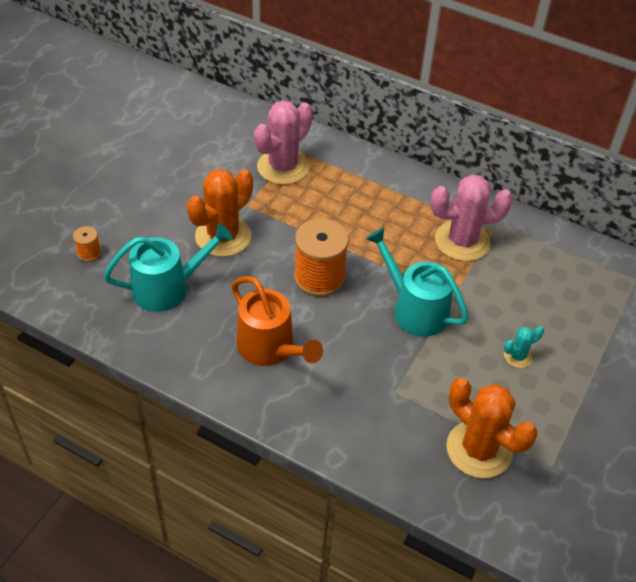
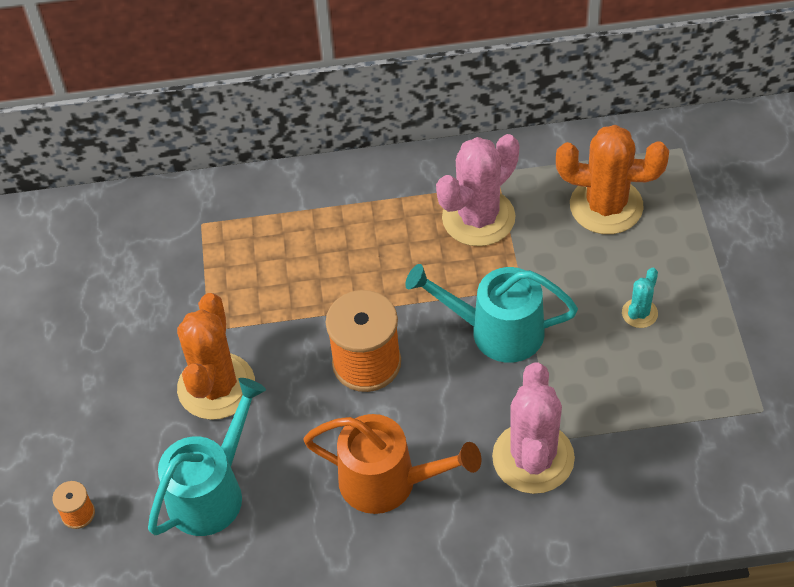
camera: 30 degrees left, 5 degrees up
(283, 167) = (206, 254): pink cactus -> pink cactus (533, 458)
(479, 449) = (685, 441): orange cactus -> orange cactus (606, 206)

